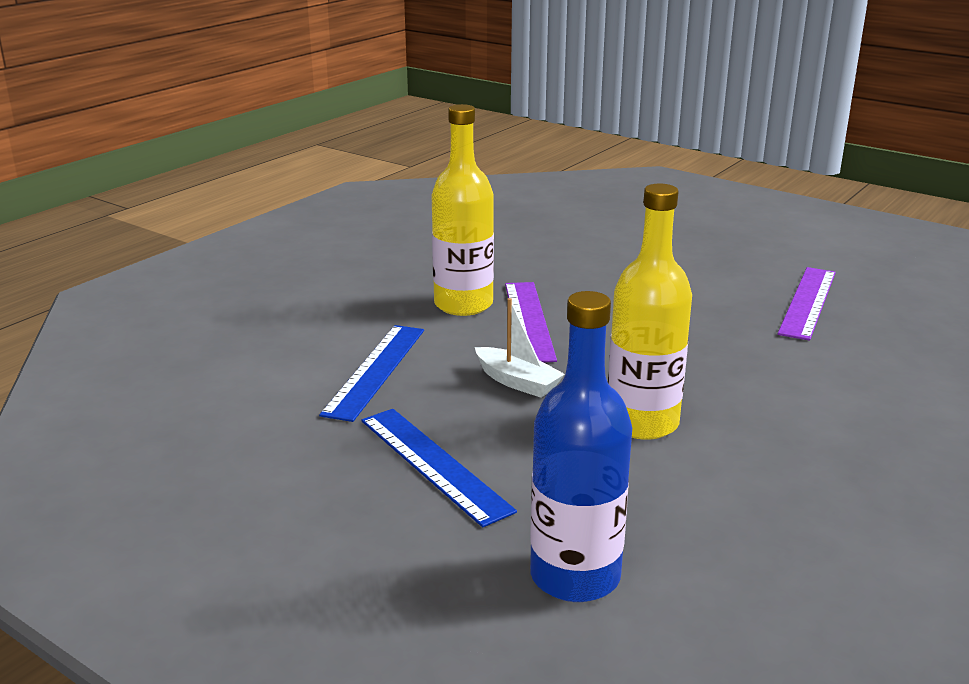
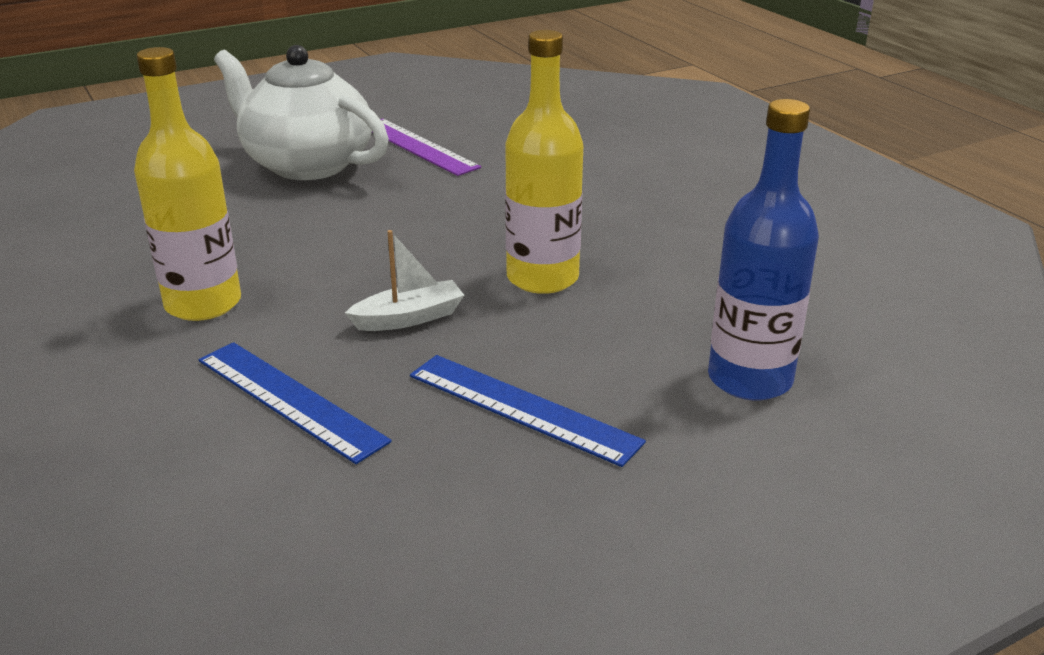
camera: 65 degrees left, 5 degrees up
(433, 464) = (522, 408): blue ruler -> blue ruler turned 45 degrees clockwise
(528, 320) = (290, 276): purple ruler -> none
(707, 271) = (307, 164): none -> white teapot

